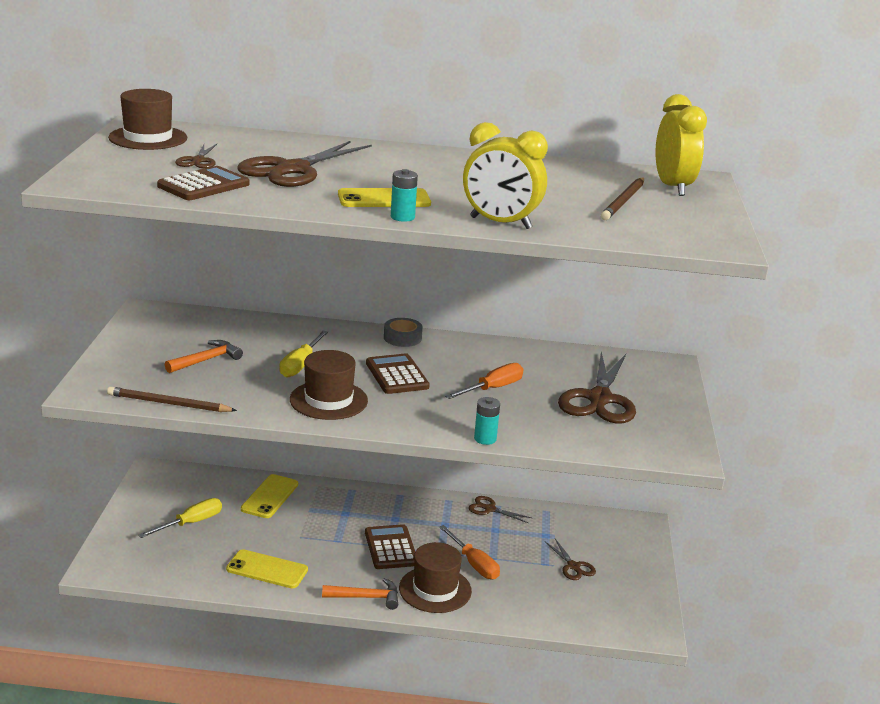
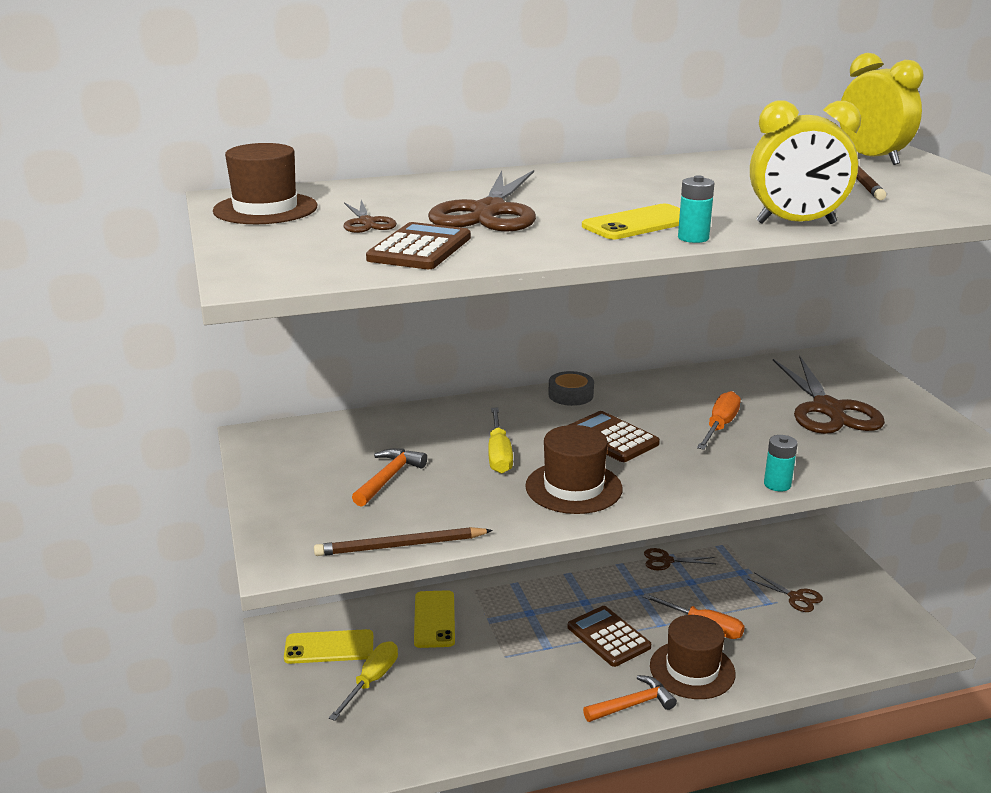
camera: 20 degrees left, 0 degrees up
(267, 569) = (502, 709): yellow phone -> yellow phone (329, 647)

